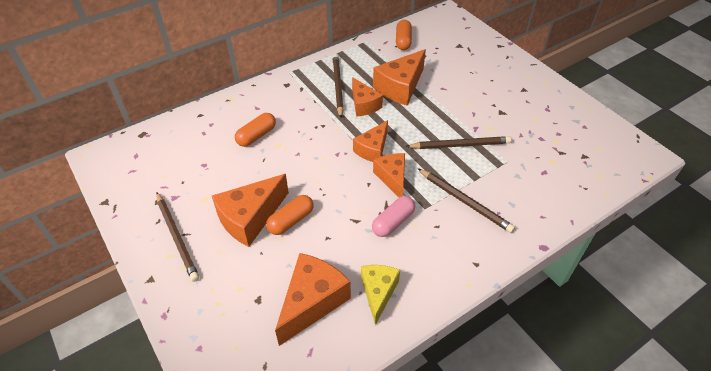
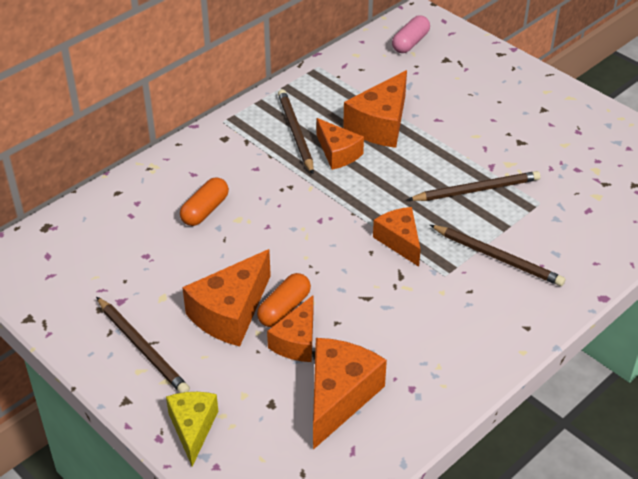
camera: 10 degrees left, 5 degrees down
(372, 149) = (365, 209): orange cheese -> orange cheese (296, 341)
(378, 292) = (417, 375): yellow cheese -> yellow cheese (193, 428)
(393, 222) = (414, 293): pink capsule -> pink capsule (410, 43)
(403, 41) = (368, 61): orange capsule -> none

